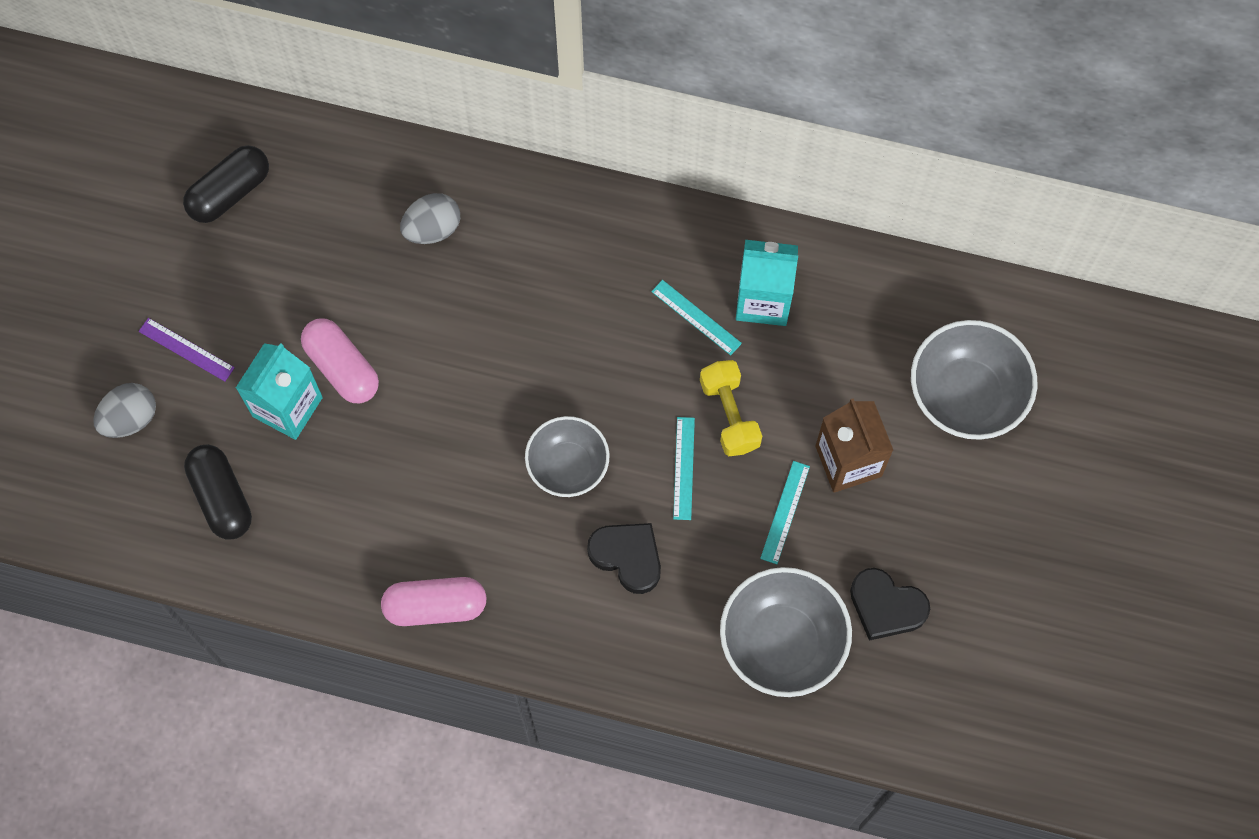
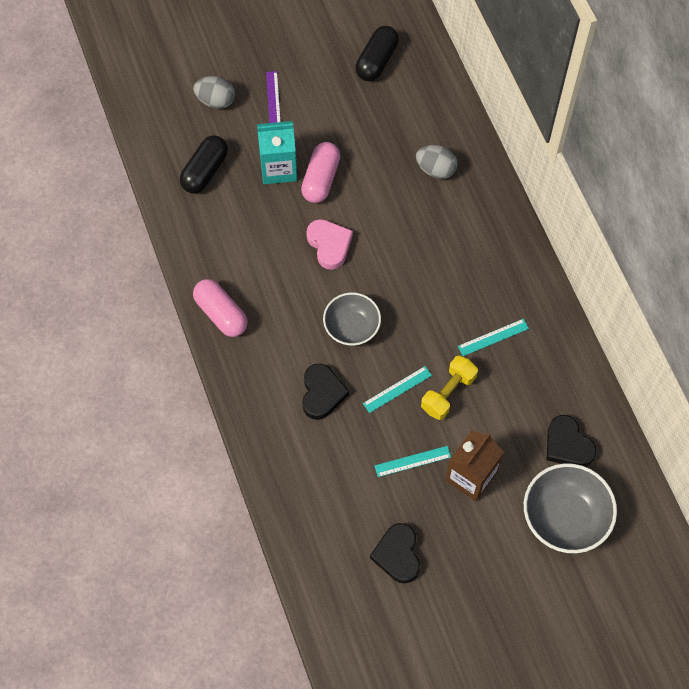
camera: 55 degrees right, 5 degrees down
(230, 193) = (376, 61): black capsule -> black capsule turned 75 degrees counterclockwise
(439, 418) = (329, 245): none -> pink heart
(696, 317) = (493, 337): turquoise ruler -> turquoise ruler turned 60 degrees clockwise
(763, 300) = (533, 366): turquoise carton -> none
(782, 642) = (333, 509): grey bowl -> none
(883, 331) = (567, 445): none -> black heart

